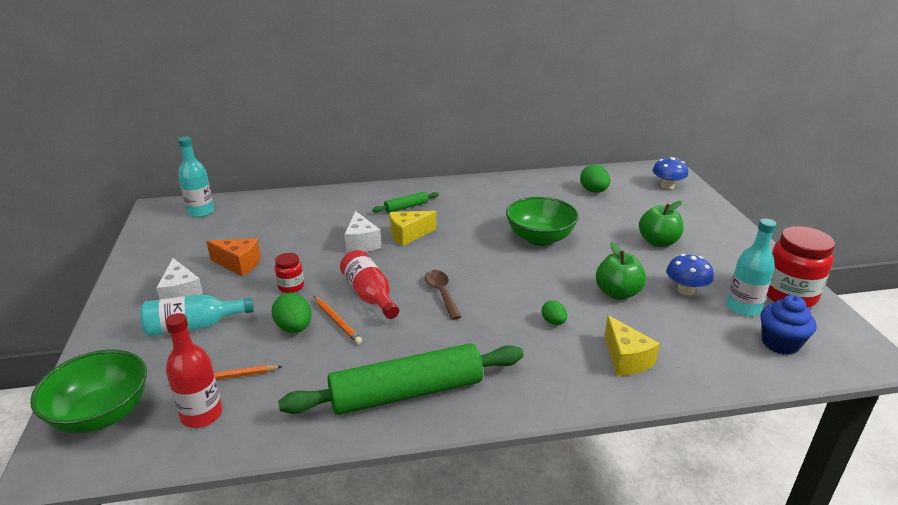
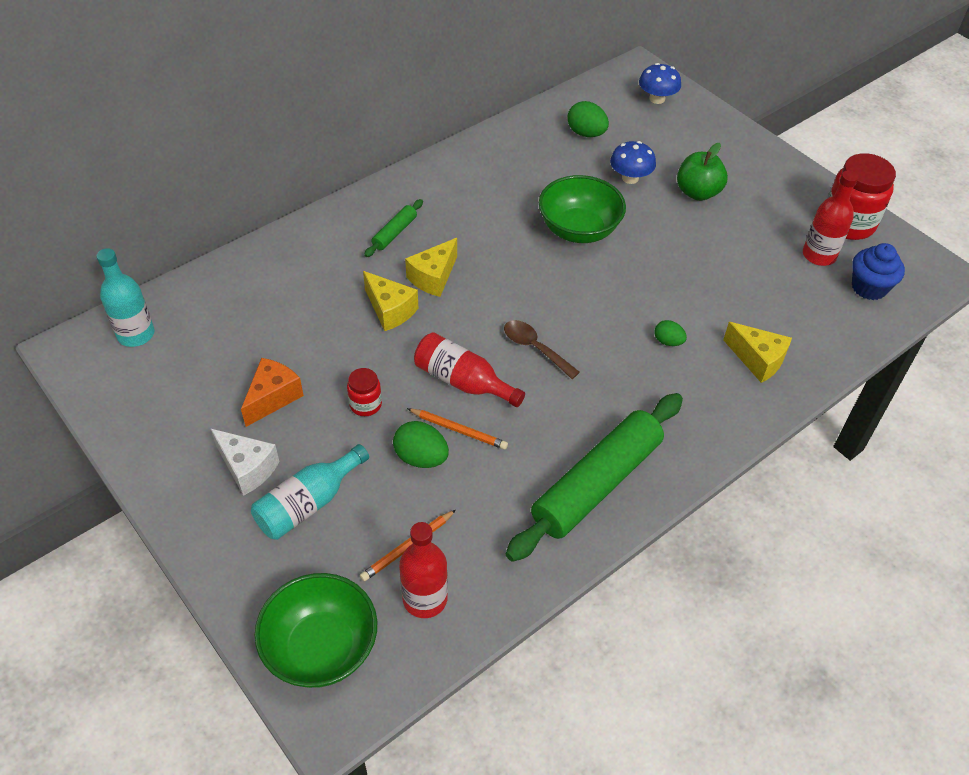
camera: 30 degrees left, 20 degrees up
(239, 264) = (273, 398): orange cheese -> orange cheese turned 45 degrees counterclockwise
(361, 243) = (390, 310): white cheese -> yellow cheese
(617, 293) = (702, 280): green apple -> none
(685, 290) = (759, 251): blue mushroom -> blue mushroom (630, 178)
(743, 308) = (819, 255): turquoise bottle -> red bottle

